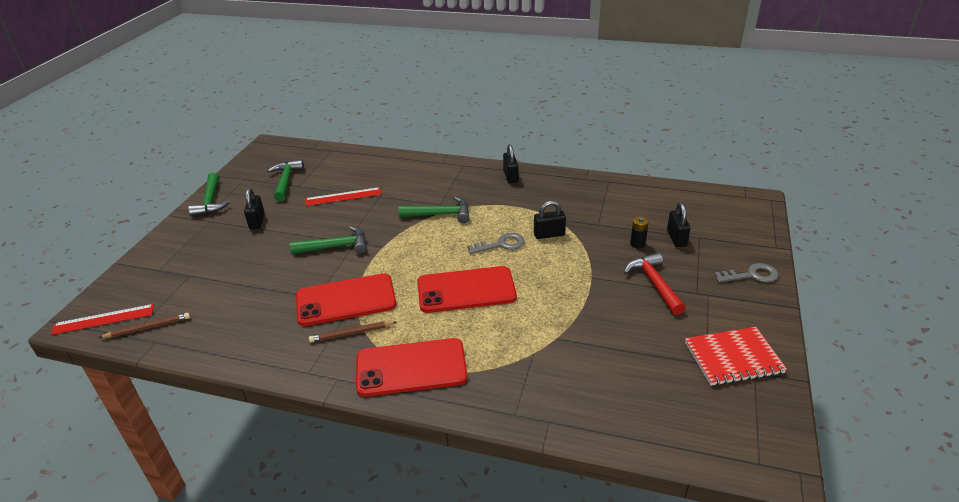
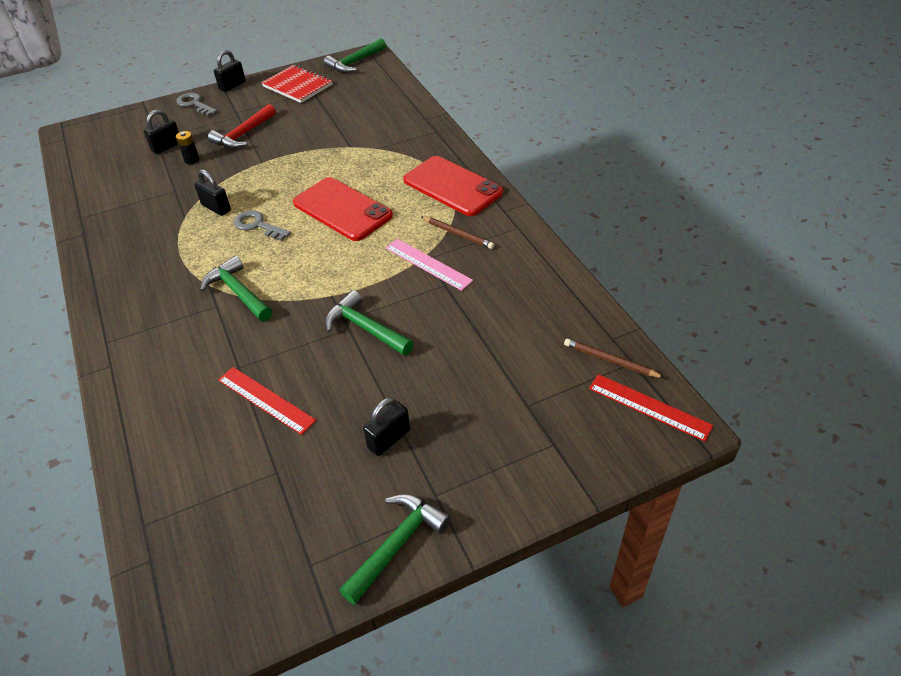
camera: 130 degrees left, 10 degrees up
(286, 181) = (275, 499): green hammer -> green hammer (355, 62)
(346, 300) = (428, 264): red phone -> pink ruler
(510, 177) = (113, 287): black padlock -> black padlock (232, 86)

